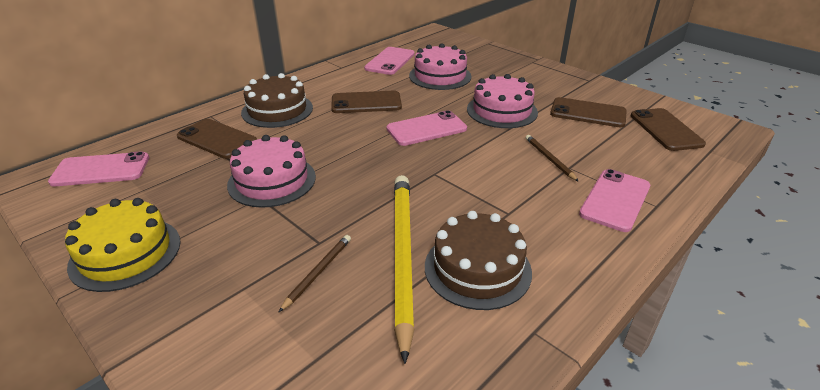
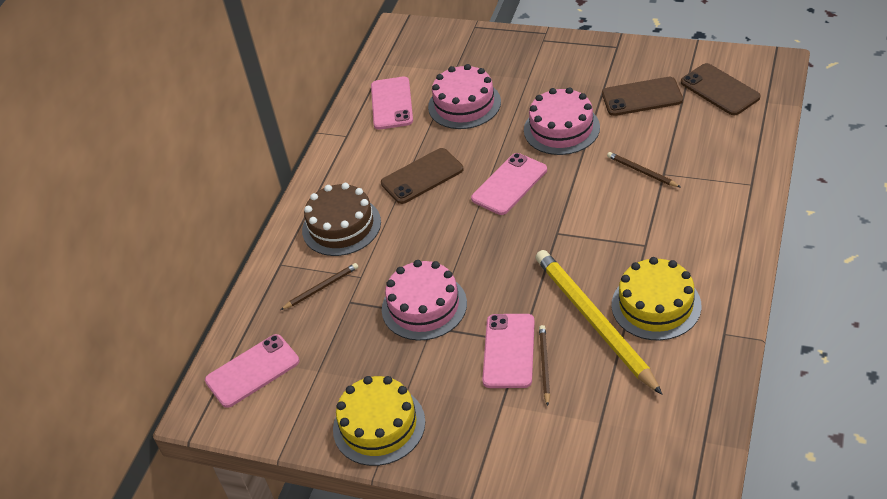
camera: 20 degrees left, 10 degrees up
(217, 139) = (321, 288): brown phone -> brown pencil
(477, 268) = (656, 305): brown cake -> yellow cake
(615, 200) = (718, 193): pink phone -> pink phone (509, 351)

